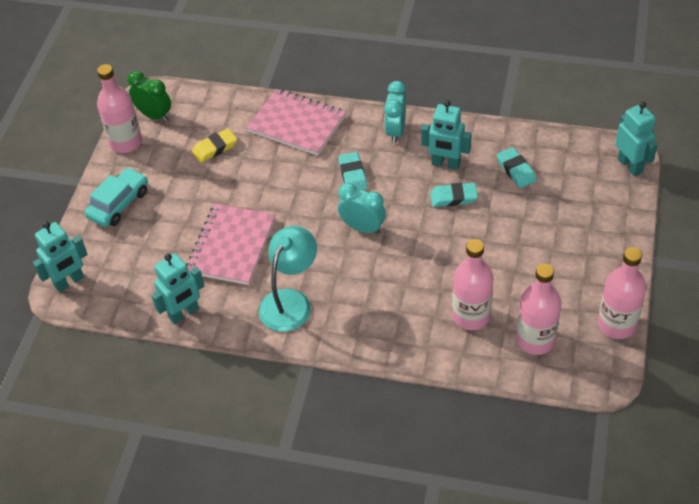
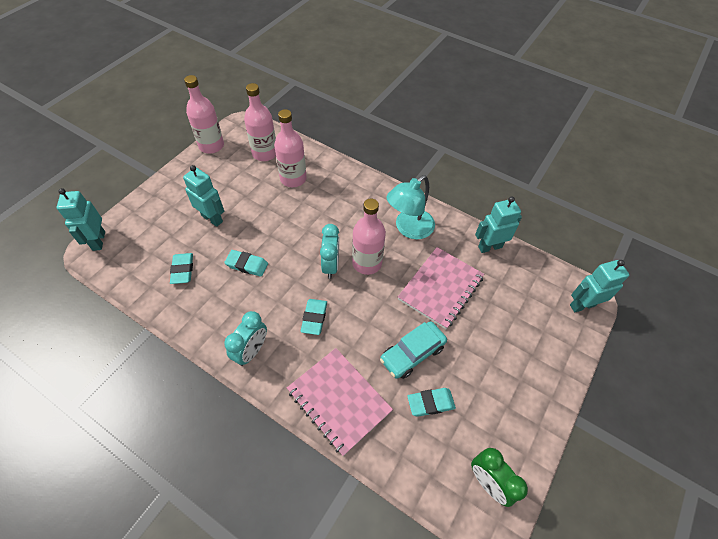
camera: 165 degrees left, 5 degrees up
(119, 204) = (536, 370): turquoise car -> turquoise car (412, 353)
(126, 142) = (524, 452): pink bottle -> pink bottle (367, 263)
(215, 148) = (430, 403): yellow eraser -> turquoise eraser
(362, 228) = (331, 265): turquoise clock -> turquoise clock turned 135 degrees counterclockwise
(445, 164) = (232, 298): turquoise robot -> turquoise robot (212, 218)

